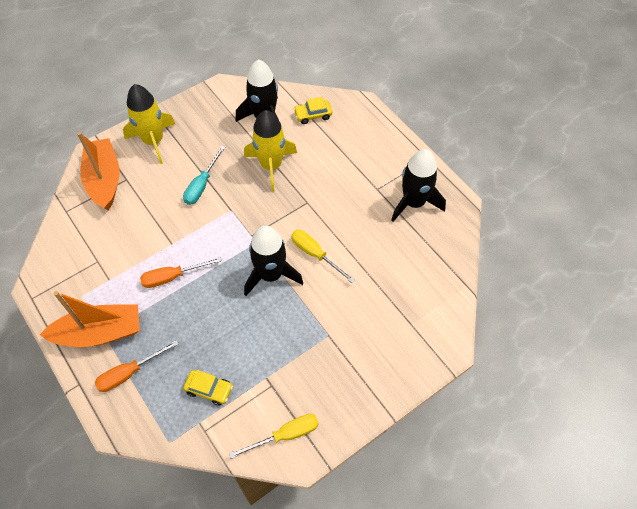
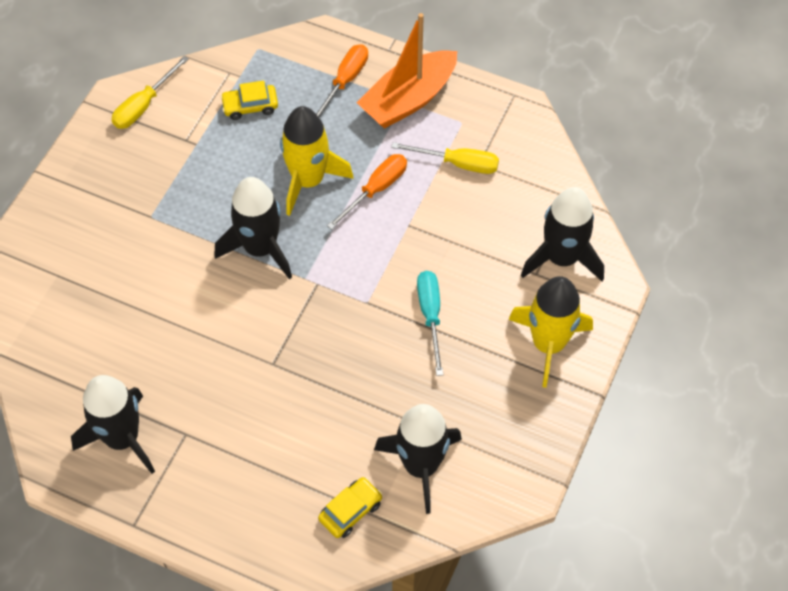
camera: 150 degrees right, 0 degrees up
(104, 180) = (562, 258): orange boat -> black rocket
(271, 166) = (357, 392): yellow rocket -> yellow rocket (308, 181)
(315, 254) = (220, 300): yellow screwdriver -> yellow screwdriver (458, 163)

